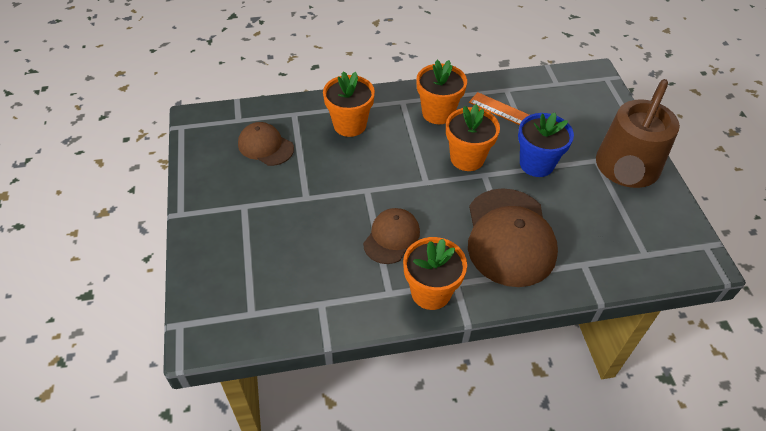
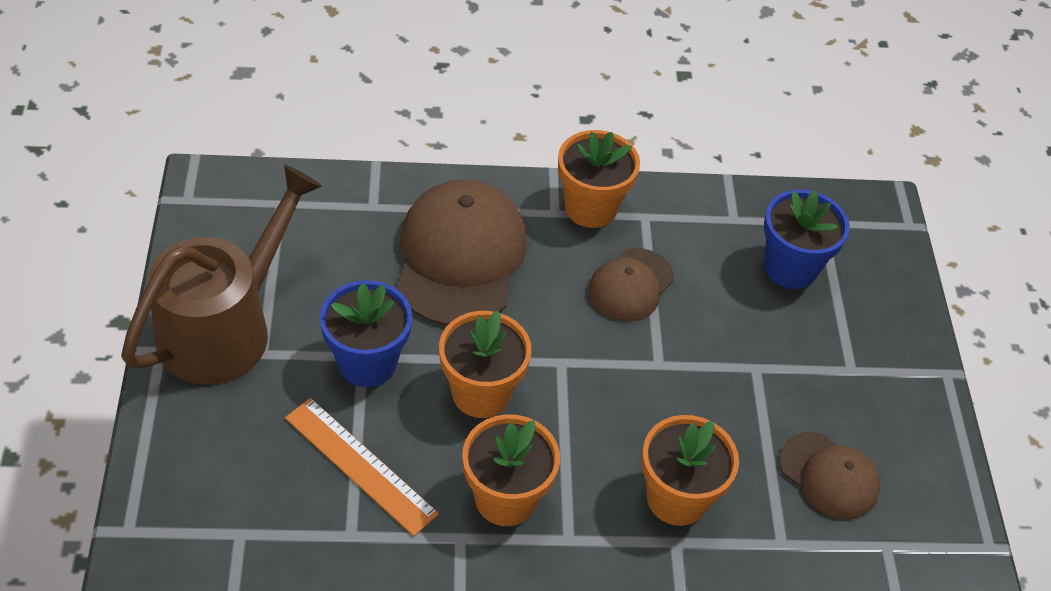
camera: 175 degrees left, 0 degrees up
(279, 270) = (790, 267): none -> blue flower pot

